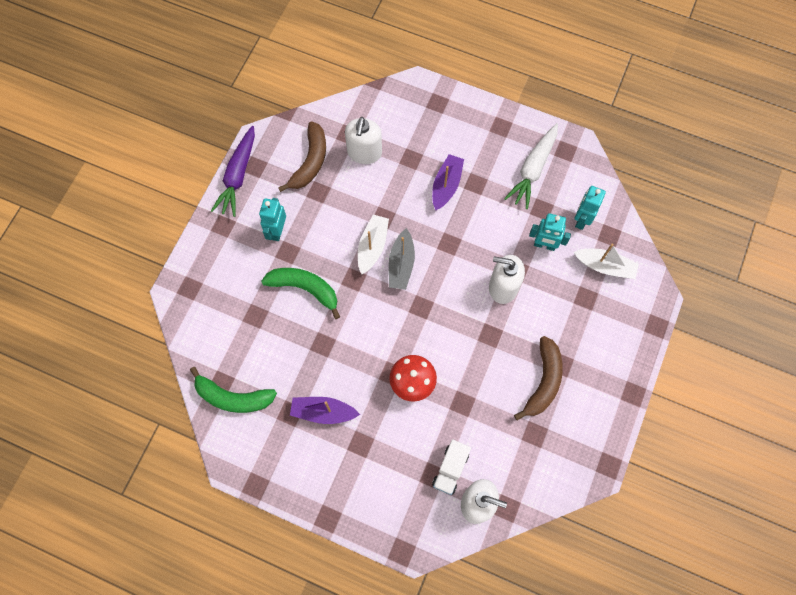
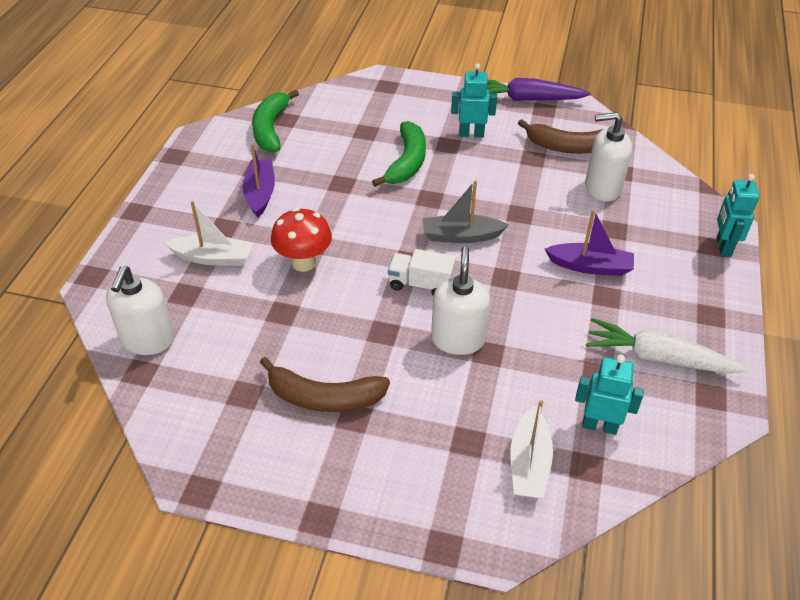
camera: 80 degrees right, 25 degrees down
(372, 246) = (477, 209): white boat -> white boat (213, 258)
(450, 469) = (193, 309): white truck -> white truck (420, 284)
(544, 245) = (539, 381): turquoise robot -> turquoise robot (723, 247)

